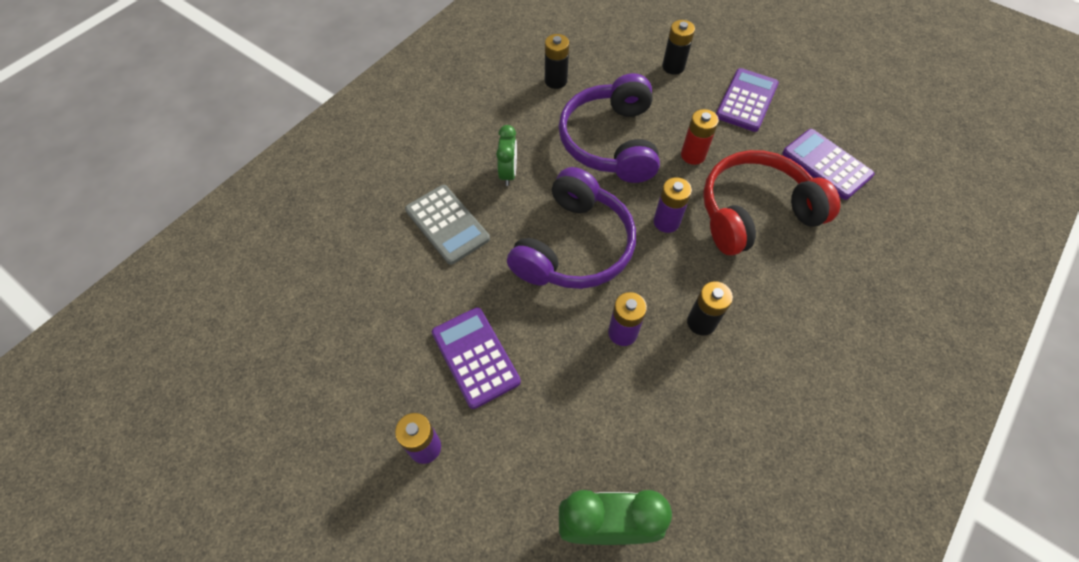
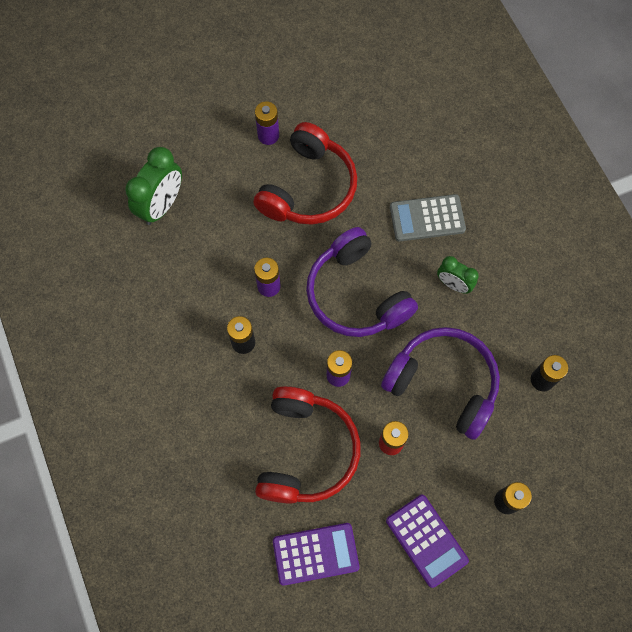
camera: 120 degrees right, 10 degrees up
(475, 357) = (308, 188): purple calculator -> red headphones

